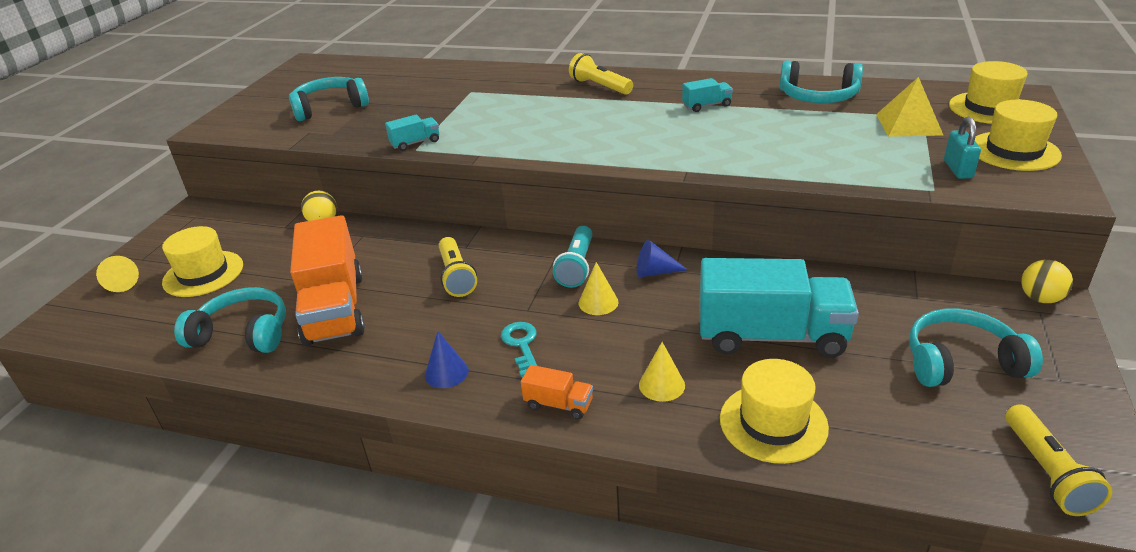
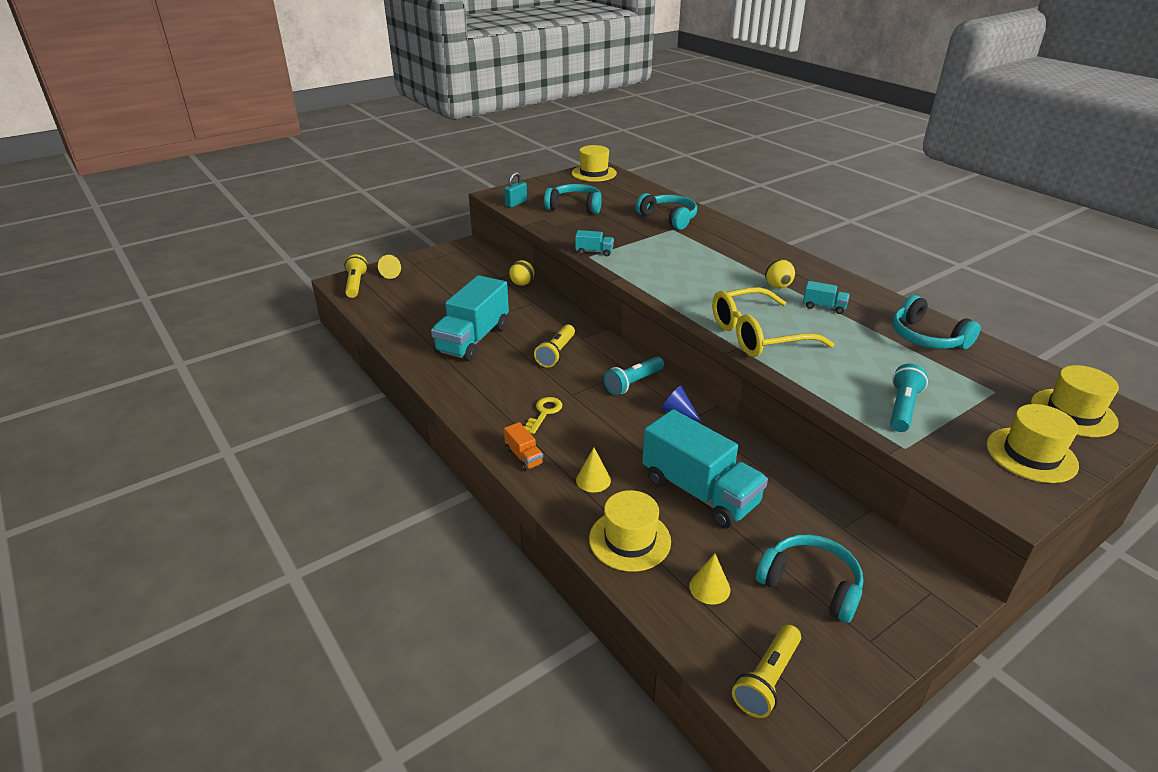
camera: 35 degrees right, 0 degrees up
(203, 274) = (432, 286): yellow hat -> yellow hat (594, 173)
(243, 333) = (417, 330): turquoise headphones -> turquoise headphones (669, 218)
(334, 309) = (473, 339): orange truck -> turquoise truck
(446, 372) = (488, 406): blue cone -> none
(521, 345) = (544, 413): turquoise key -> yellow key
(598, 302) = (618, 412): yellow cone -> yellow cone (709, 587)
(600, 86) = (765, 260): yellow flashlight -> yellow flashlight (356, 284)
(688, 153) = (758, 335): none -> yellow glasses
(885, 159) = (902, 408): none -> turquoise flashlight
(908, 124) = (970, 392): yellow pyramid -> none
(958, 169) = (953, 444): turquoise padlock -> turquoise padlock (516, 203)
(1040, 299) = (946, 585): yellow ball -> yellow ball (777, 286)

